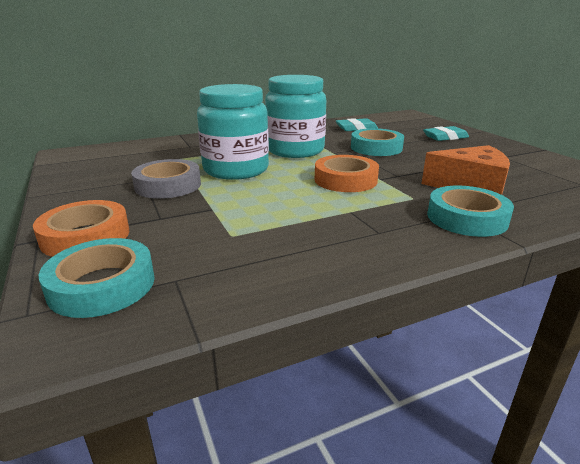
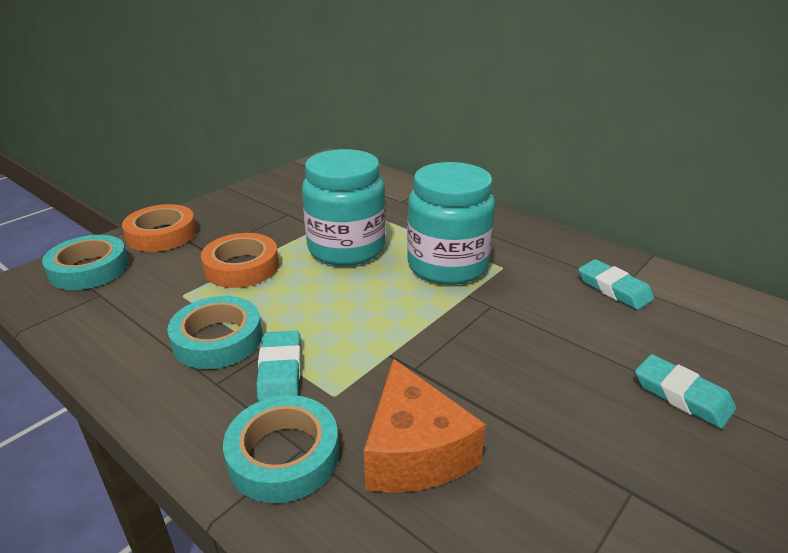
camera: 65 degrees right, 5 degrees up
(168, 185) = (279, 229): grey tape -> none
(345, 180) = (364, 327): orange tape -> orange tape (242, 267)
(376, 148) = (526, 327): turquoise tape -> turquoise tape (218, 339)
(377, 209) = (280, 370): none -> turquoise eraser

